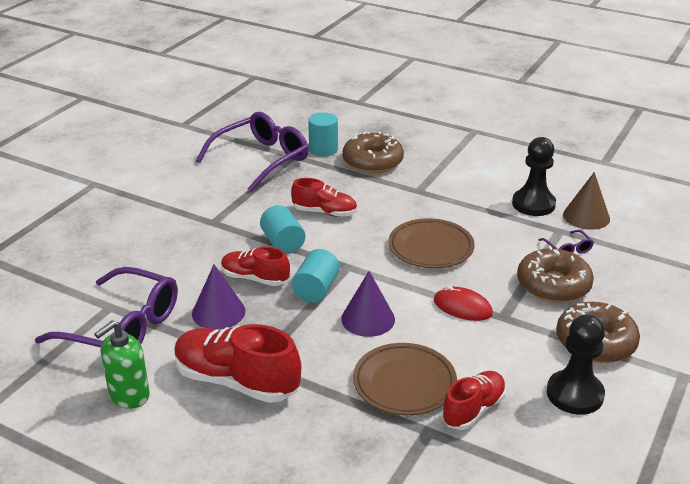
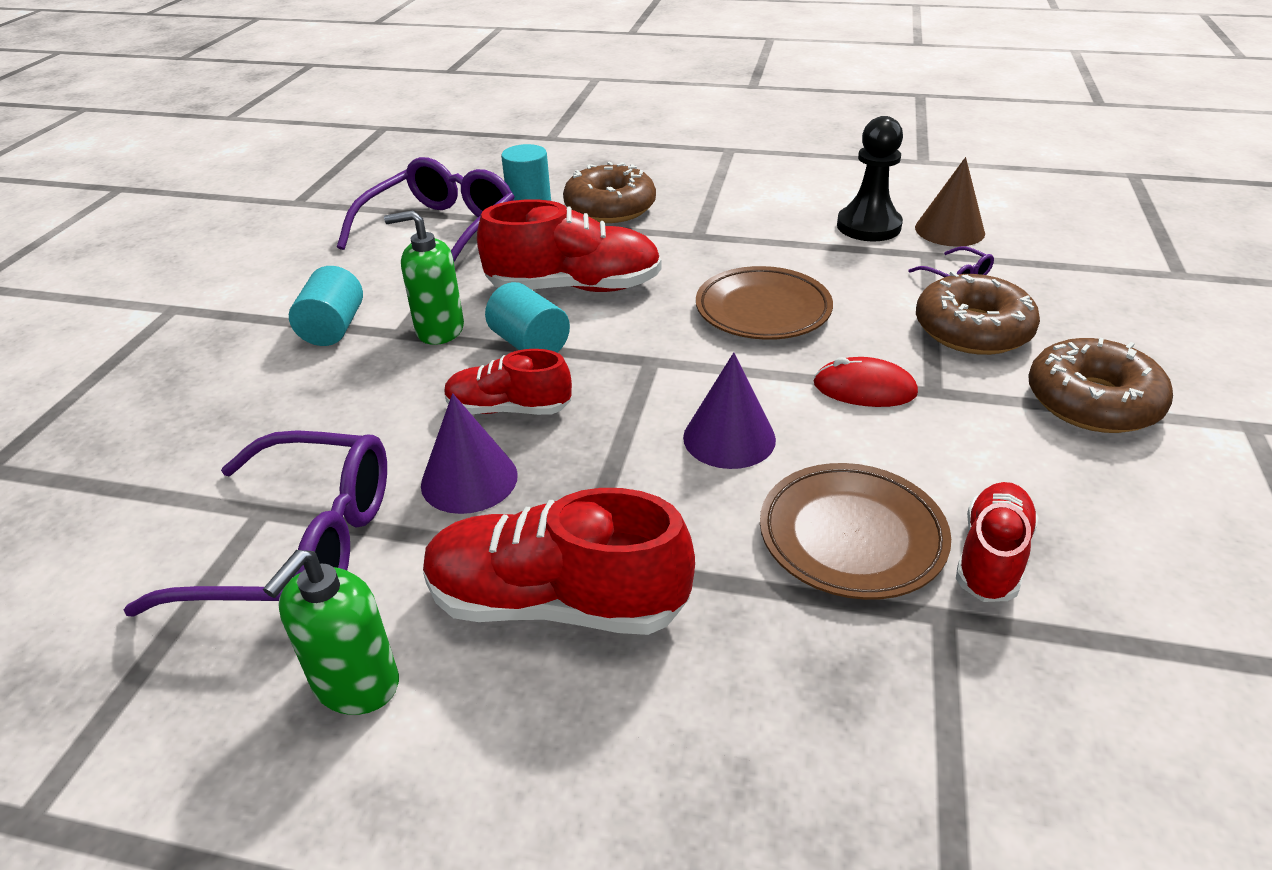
camera: 15 degrees left, 5 degrees up
(235, 224) = (439, 330): none -> green soap dispenser
(316, 290) = (619, 407): turquoise cylinder -> turquoise cylinder (333, 328)
(324, 212) = (574, 287): red shoe -> red shoe, size x1.64
(574, 394) = (1125, 491): black pawn -> none

